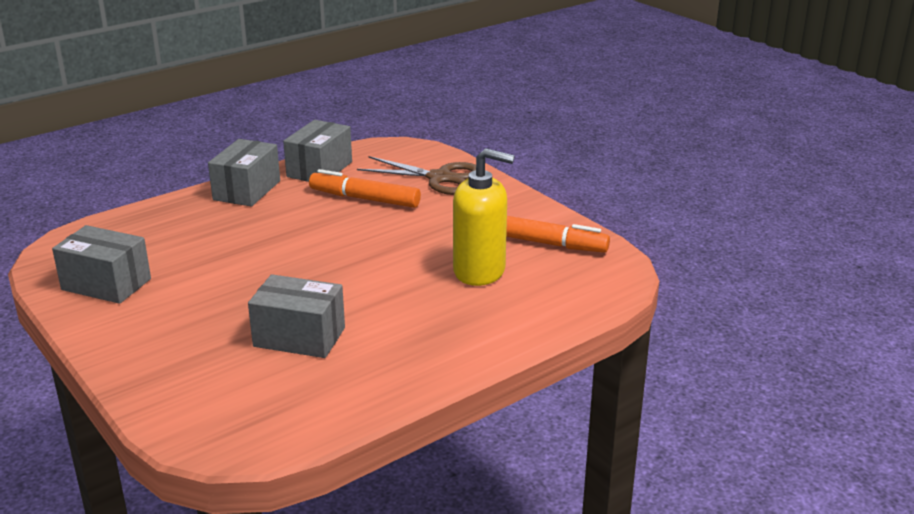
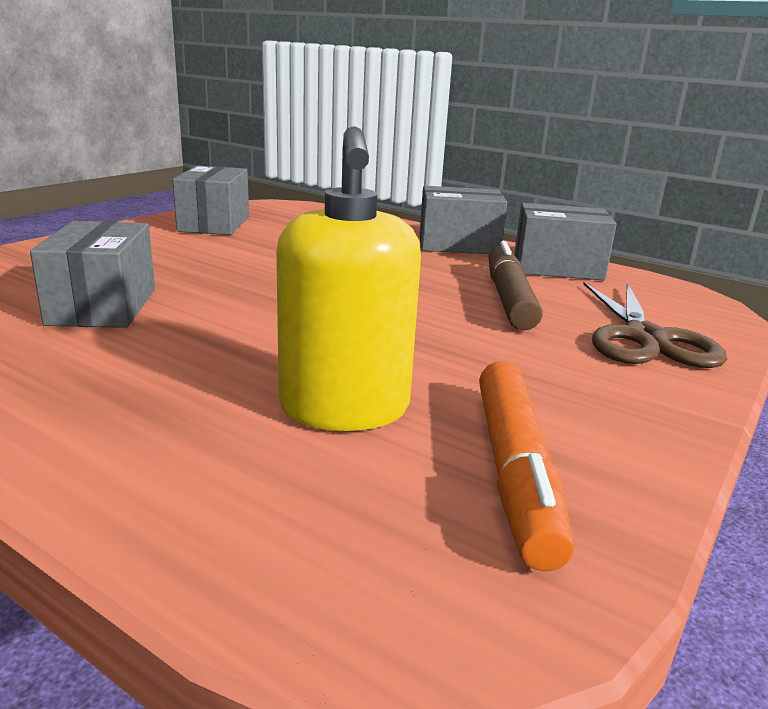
camera: 70 degrees right, 5 degrees down
(364, 199) = (509, 298): orange marker -> brown marker

